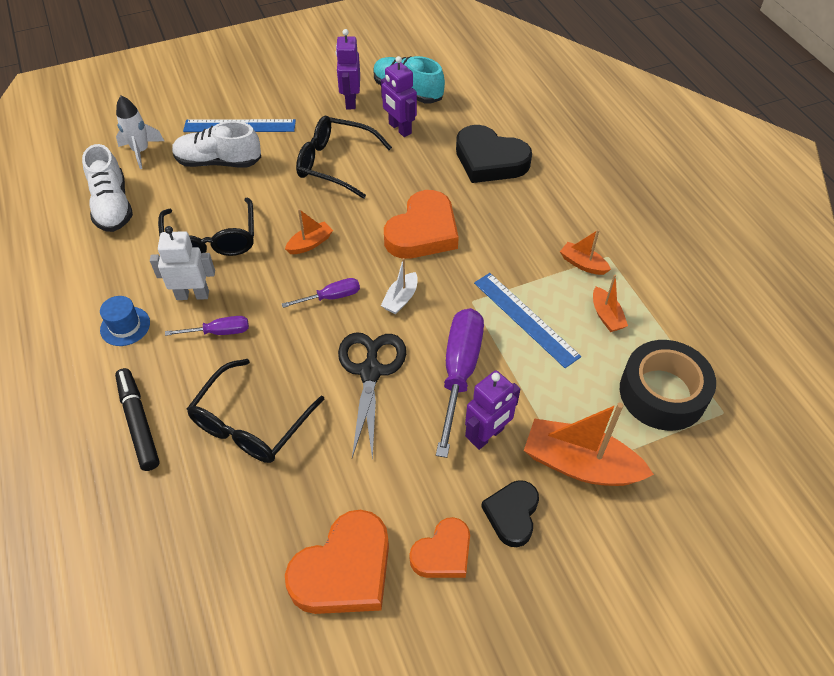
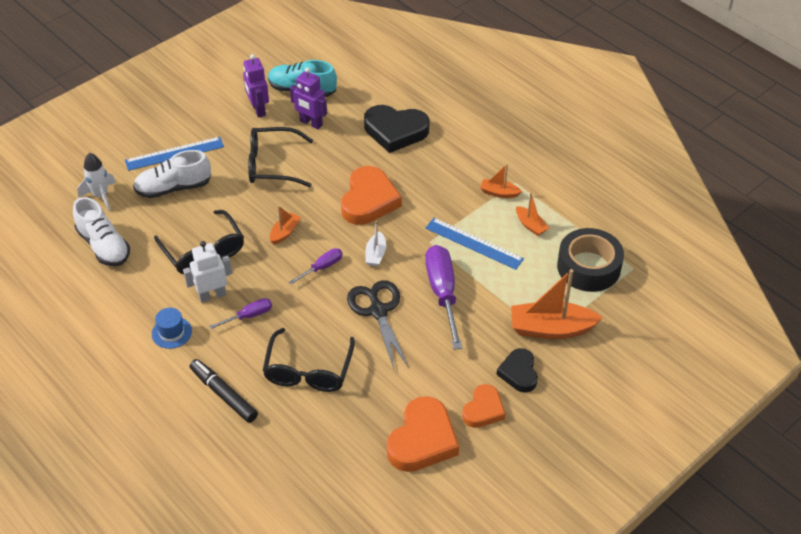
camera: 20 degrees left, 5 degrees down
(487, 435) = (481, 329): purple robot -> none

